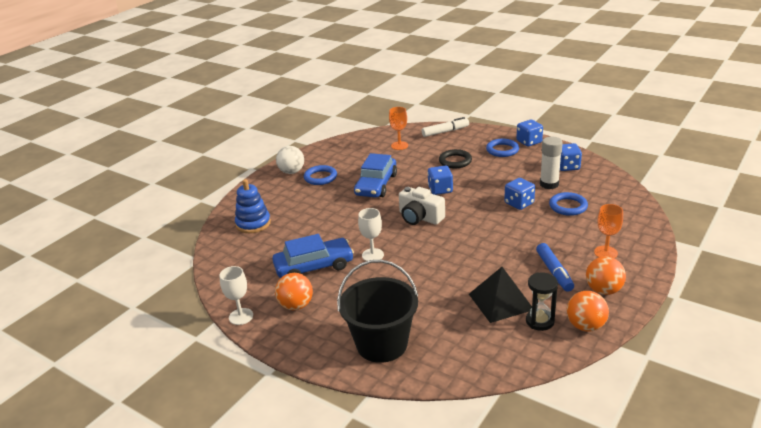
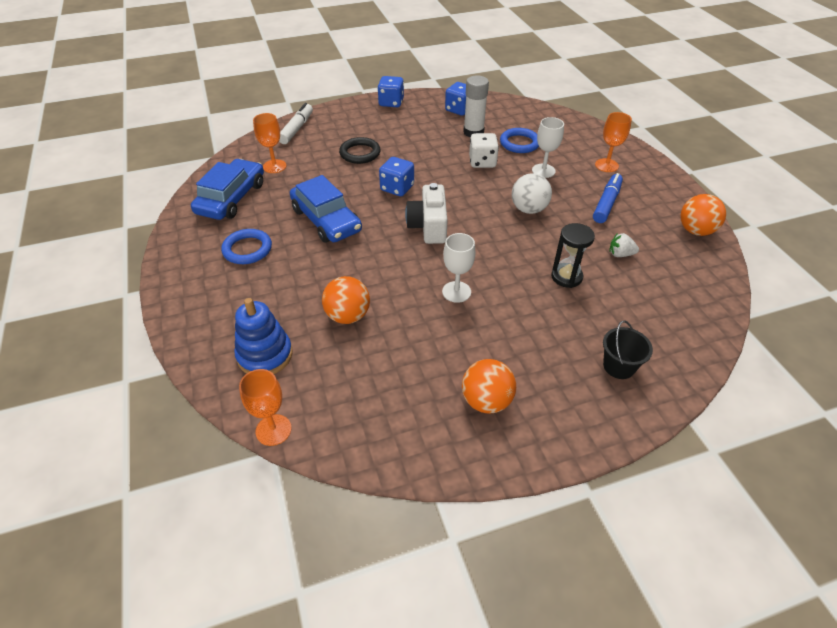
camera: 55 degrees left, 15 degrees up
(210, 252) = (273, 430): none -> orange goblet
(241, 316) = (457, 465): white goblet -> white goblet (543, 171)
(292, 172) = (197, 264): white ball -> white ball (528, 209)
(314, 266) = (425, 347): blue car -> blue car (231, 198)
(382, 344) = (619, 366): black bucket -> black bucket, size x0.49
(420, 217) = (428, 226): white camera -> white camera turned 105 degrees clockwise
(500, 301) = (620, 254): black pyramid -> white strawberry
(502, 150) = (382, 121): blue ring -> none
(519, 203) = (482, 162): blue dice -> white dice
(540, 321) = (668, 249): black hourglass -> black hourglass (566, 277)
(554, 272) = (606, 203): blue marker -> blue marker turned 90 degrees counterclockwise
(603, 290) = (656, 195): orange ball -> orange ball (348, 316)

